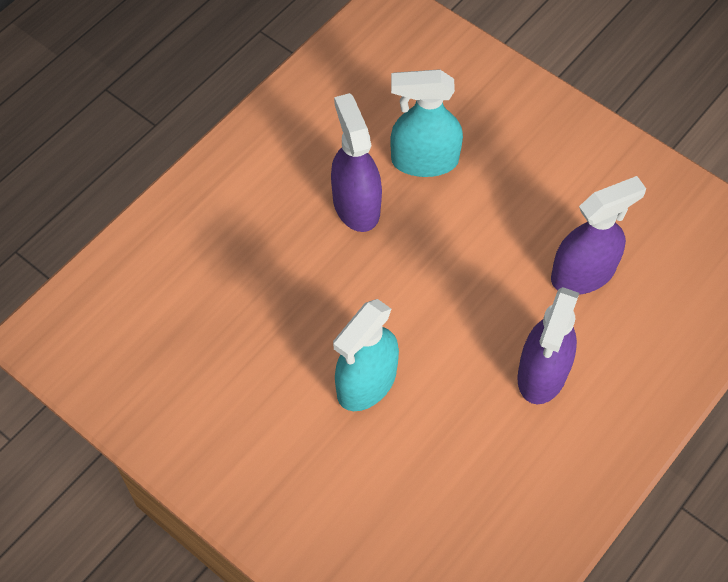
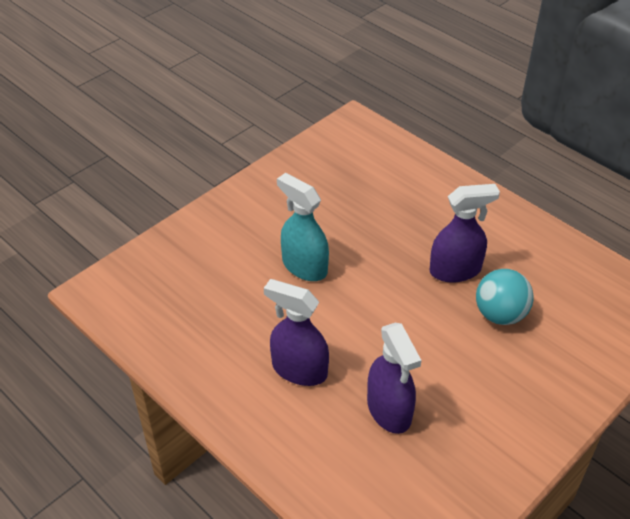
camera: 95 degrees right, 15 degrees down
(424, 160) = (500, 314): turquoise spray bottle -> turquoise ball

